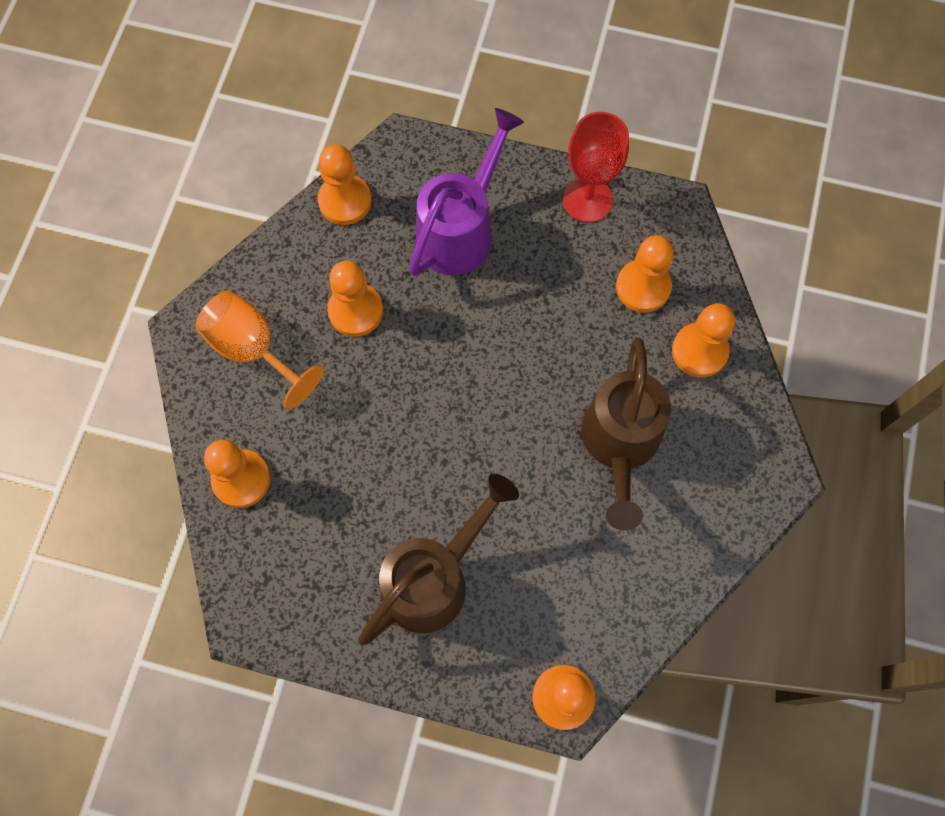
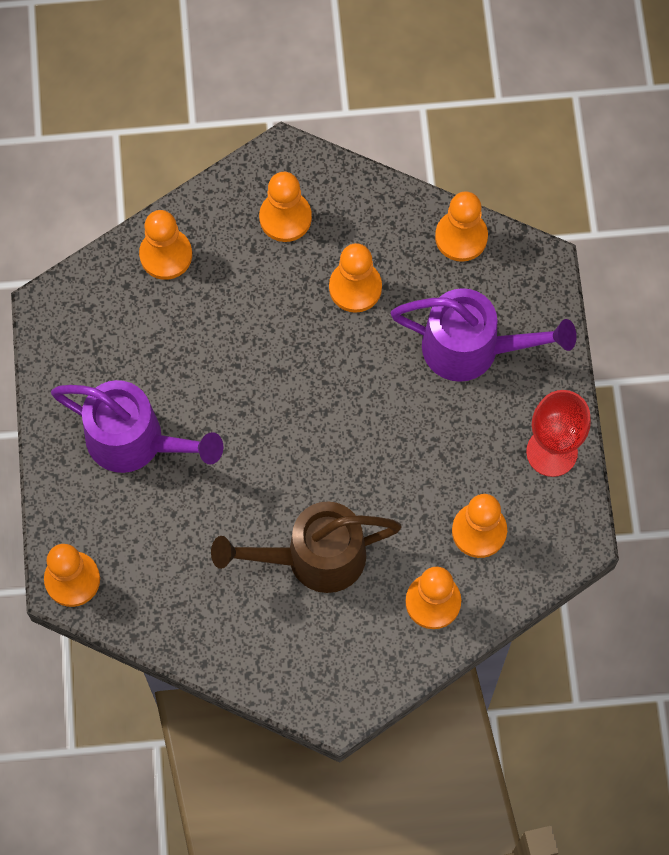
camera: 70 degrees right, 0 degrees up
(253, 350) = (285, 217): orange goblet -> orange pawn
(434, 579) = (135, 441): brown watering can -> purple watering can

